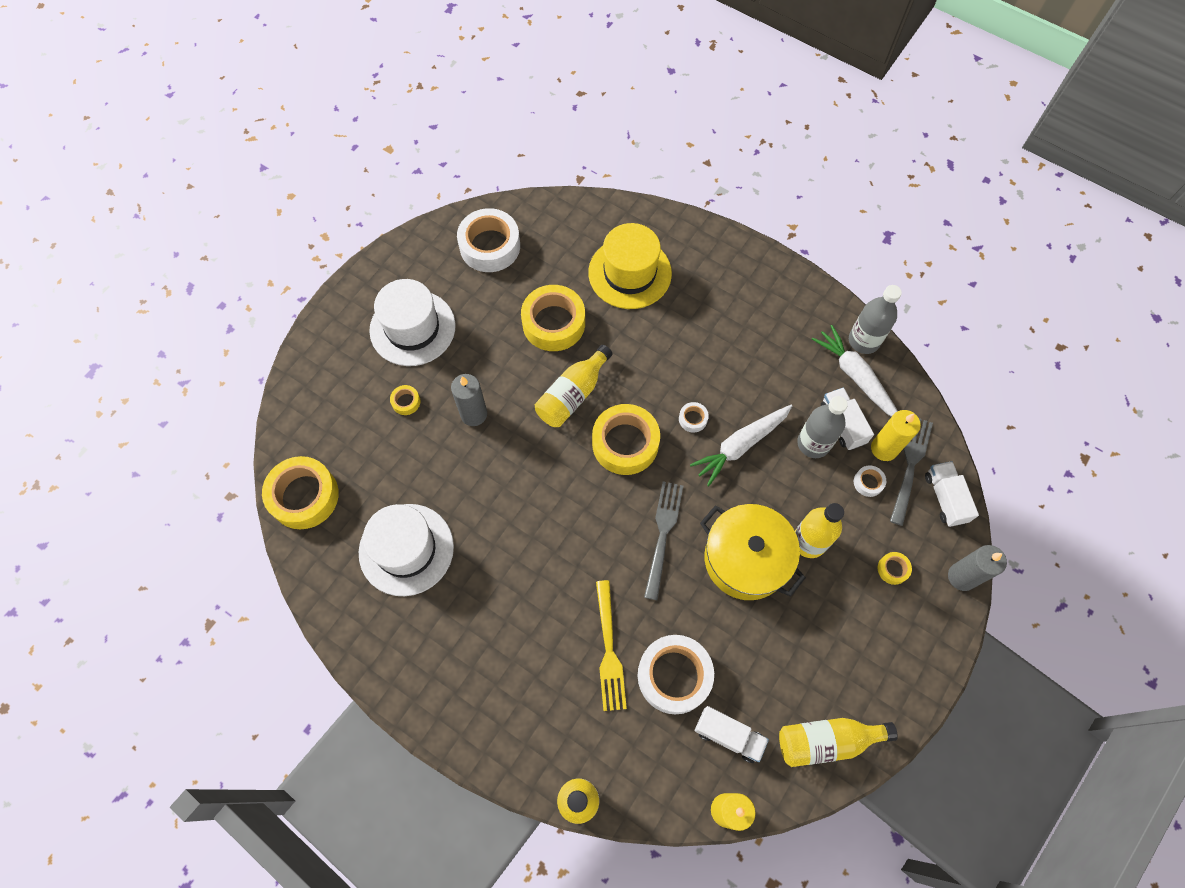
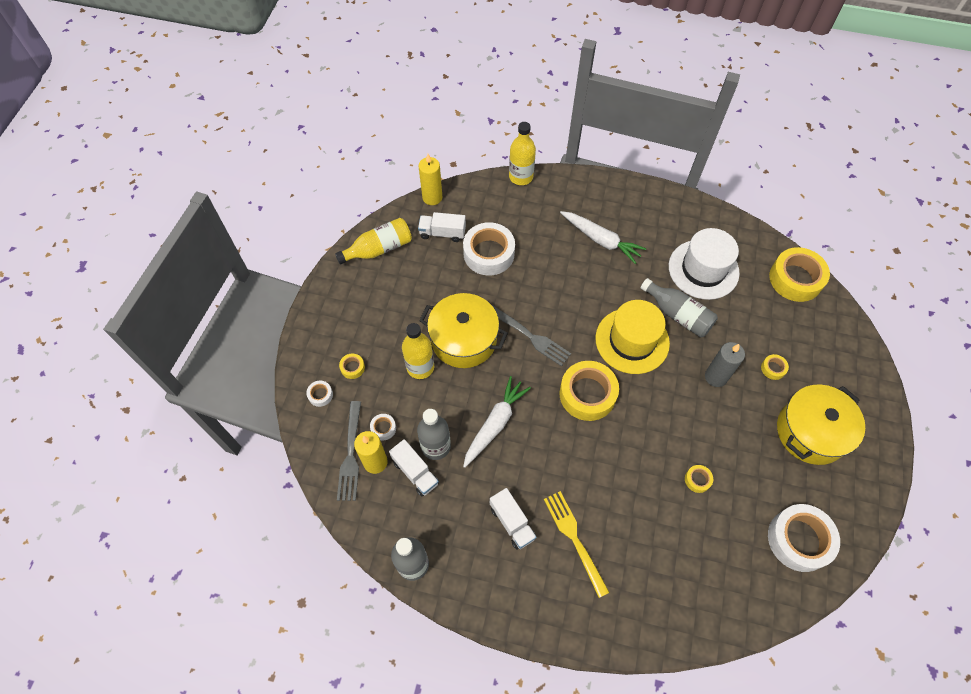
camera: 160 degrees right, 5 degrees down
(412, 328) = (811, 432): white hat -> yellow pot
(473, 501) = (678, 314): none -> grey bottle
(553, 323) = (697, 480): yellow tape -> yellow tape, size x0.44
(572, 395) = (648, 420): yellow bottle -> none
(609, 650) = (537, 254): yellow fork -> yellow fork (574, 539)
(630, 273) = (656, 559): yellow hat -> yellow hat (632, 341)
(663, 535) = (530, 336): grey fork -> grey fork turned 45 degrees counterclockwise
(693, 419) = (542, 433): white tape -> white tape (320, 395)
(855, 377) = (413, 522): white carrot -> white carrot (601, 240)
(945, 498) = (318, 436): white truck -> white truck (512, 522)
(961, 577) = (299, 379): grey candle -> none

